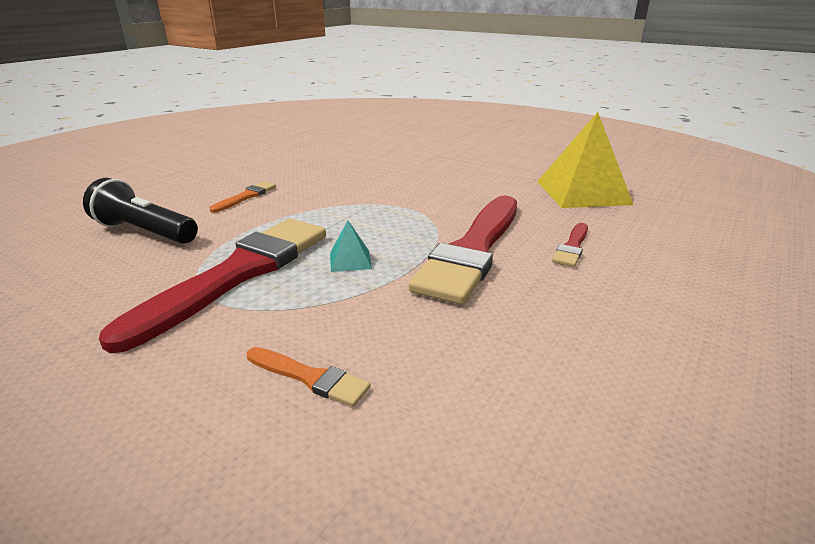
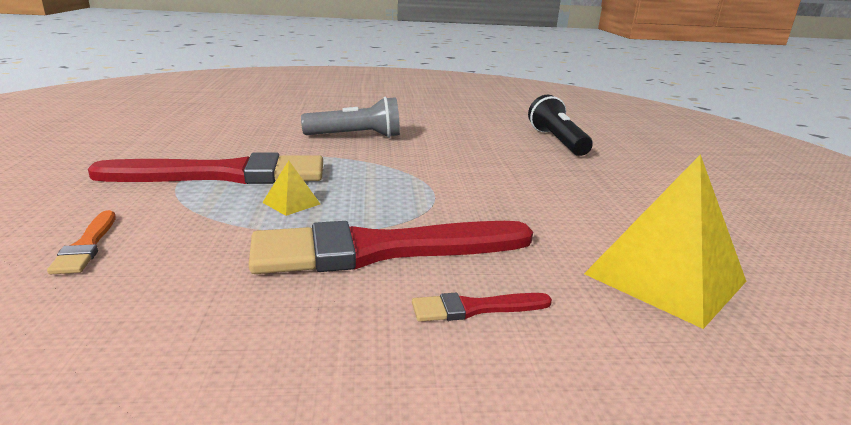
camera: 50 degrees right, 5 degrees down
(144, 232) = (257, 131): black flashlight -> black flashlight (557, 141)
(246, 197) = (356, 136): orange brush -> grey flashlight
(350, 260) = (291, 203): turquoise pyramid -> yellow pyramid

